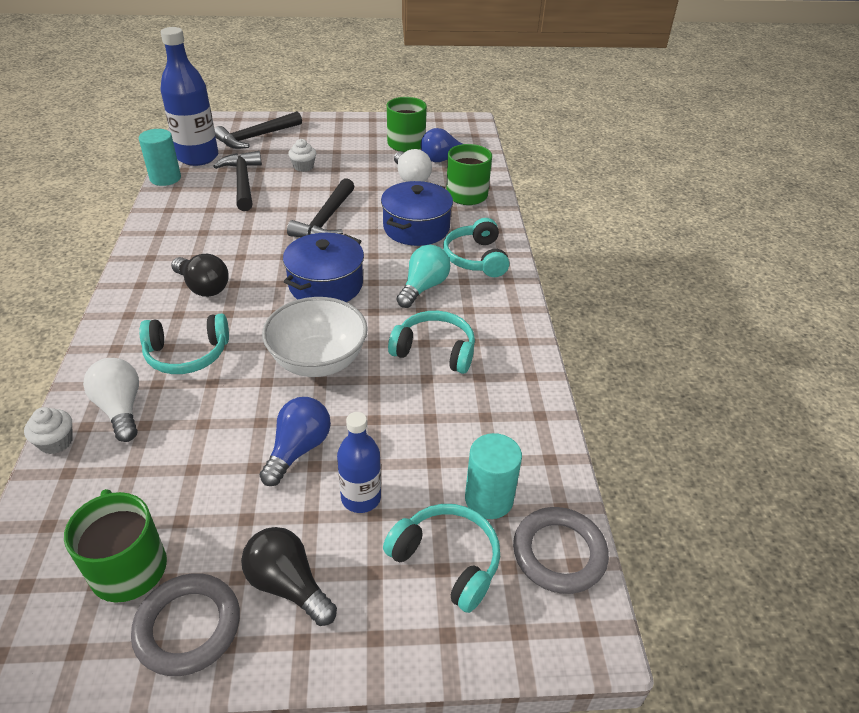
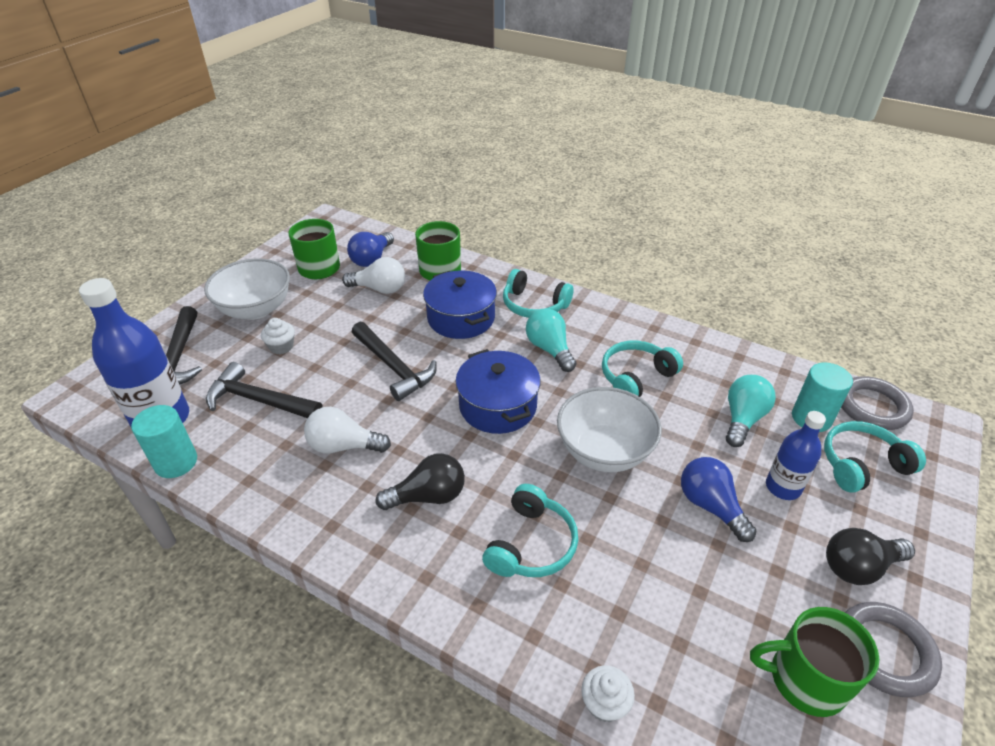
camera: 55 degrees left, 0 degrees up
(120, 409) = (583, 627): white light bulb -> white light bulb (344, 446)
(332, 141) = (256, 309): none -> white bowl
(439, 442) = (742, 419): none -> turquoise light bulb

